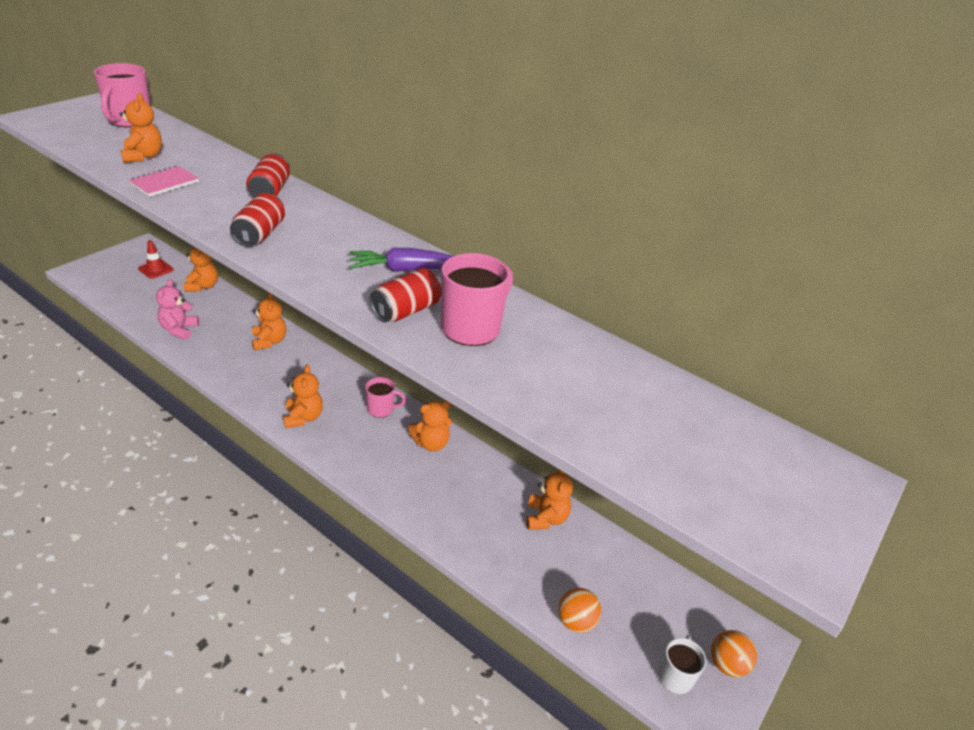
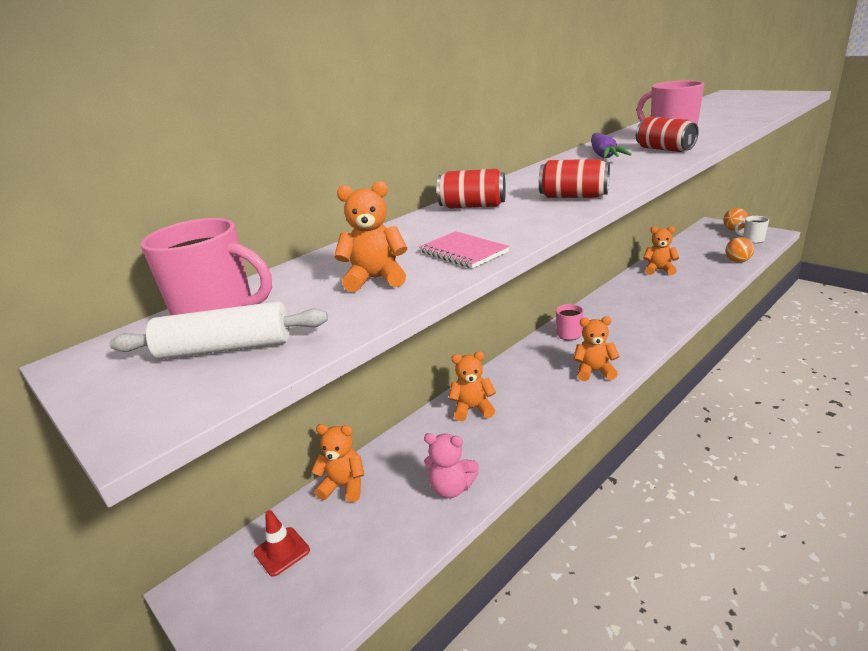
camera: 75 degrees left, 10 degrees down
(88, 125) = (225, 348): none -> white rolling pin
(431, 443) = (603, 310): orange teddy bear -> none

